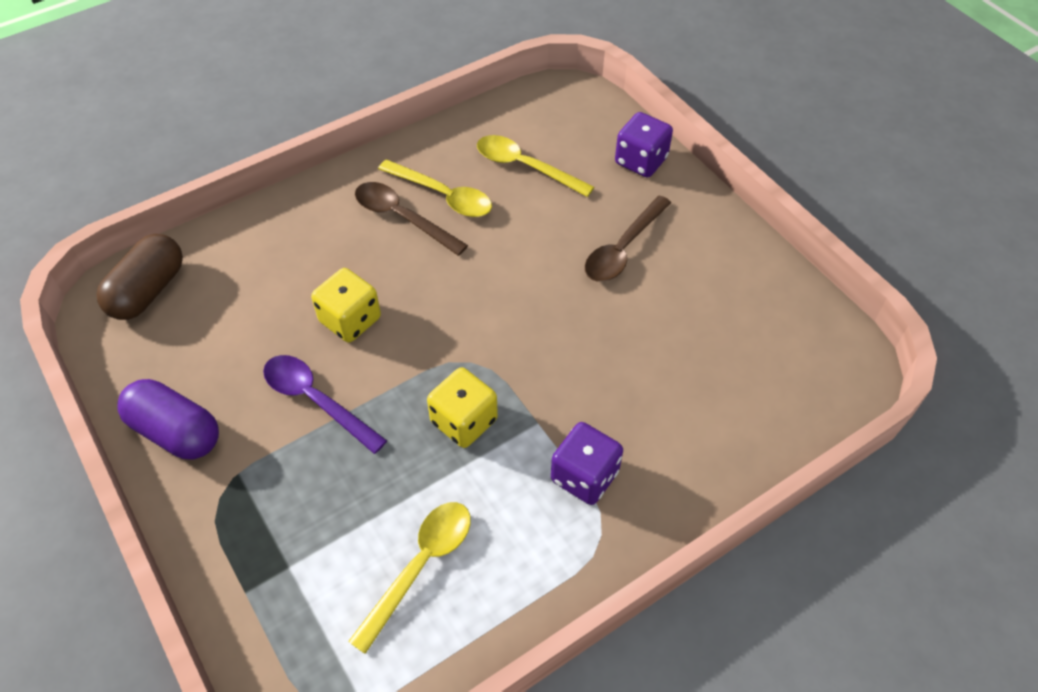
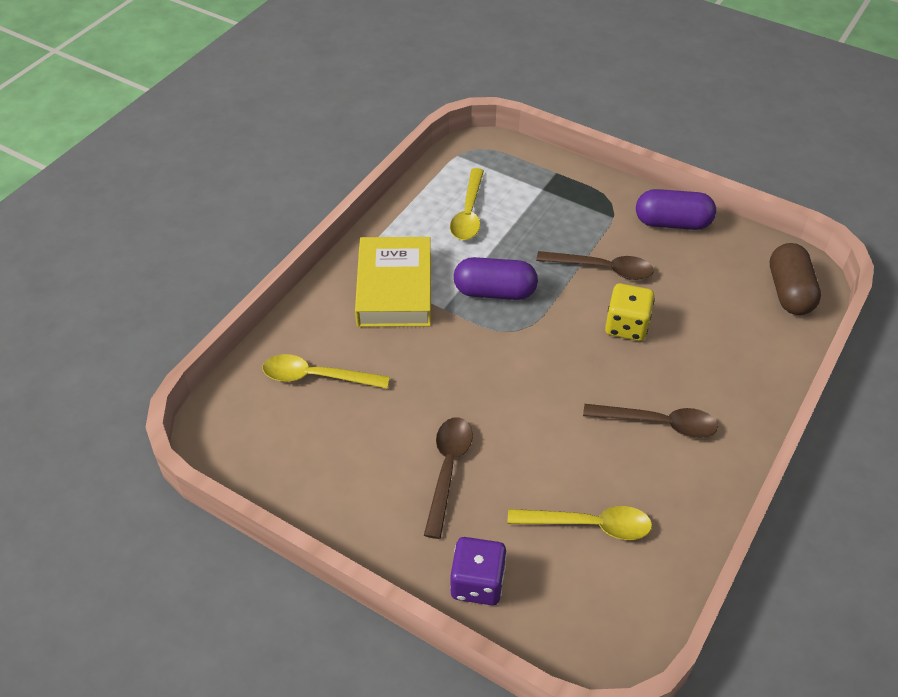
camera: 155 degrees right, 5 degrees down
(316, 400) = (602, 269): purple spoon -> brown spoon
(443, 196) = (641, 460): yellow spoon -> yellow spoon (316, 376)
(464, 421) = (495, 292): yellow dice -> purple capsule
(584, 476) = (394, 289): purple dice -> yellow book

